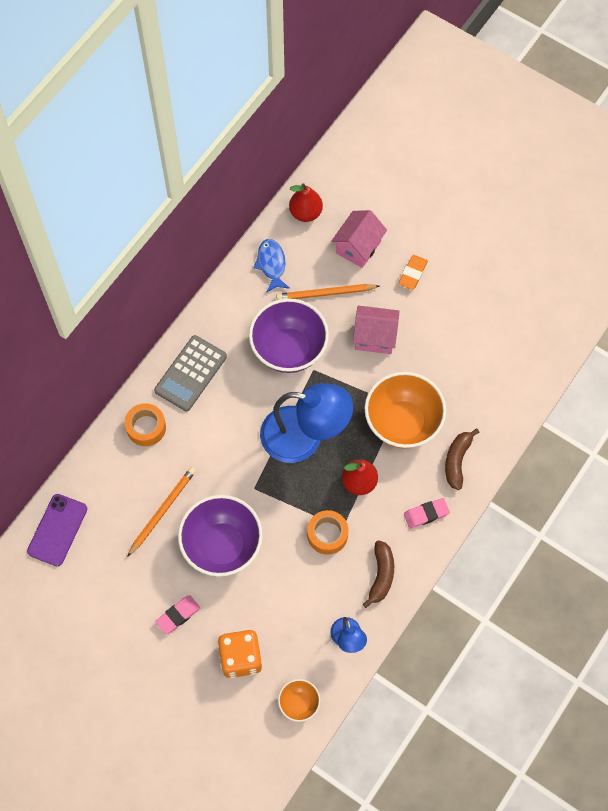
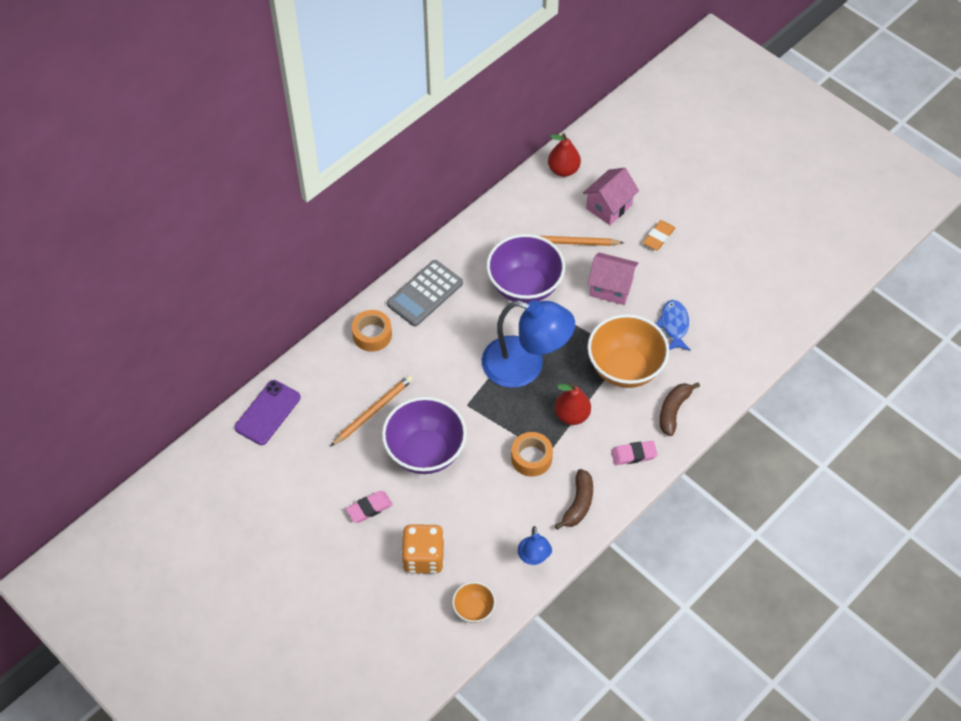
camera: 10 degrees right, 10 degrees down
(271, 264) = (522, 210): blue fish -> blue fish (674, 325)

